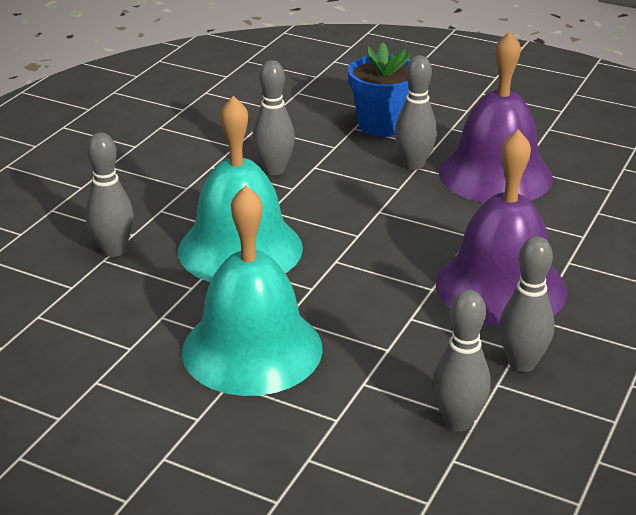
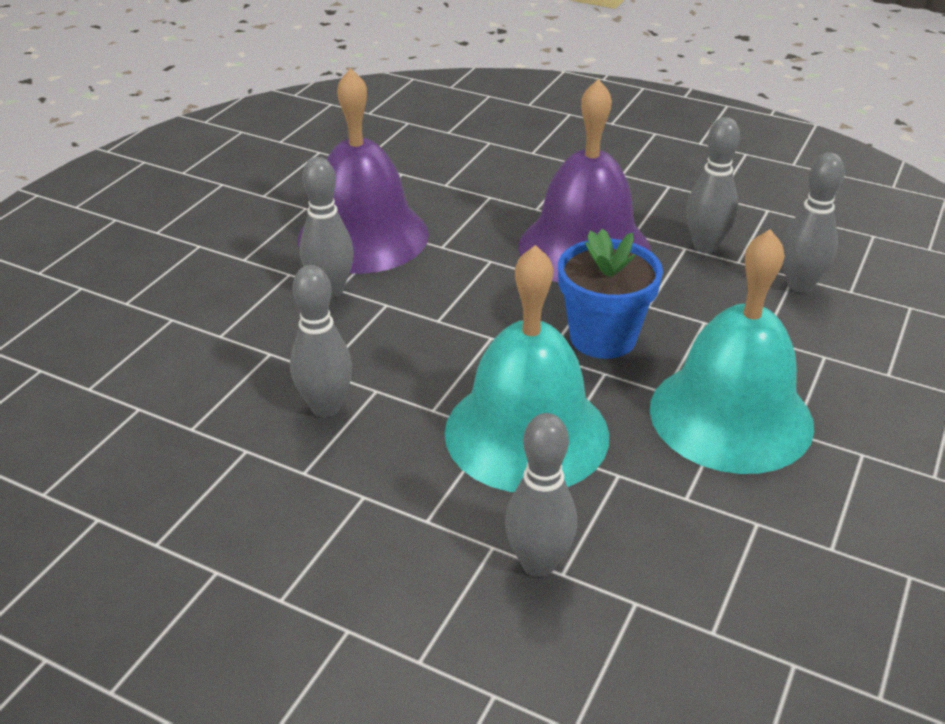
camera: 90 degrees left, 5 degrees up
(382, 125) = (221, 311): blue flower pot -> blue flower pot (603, 337)

